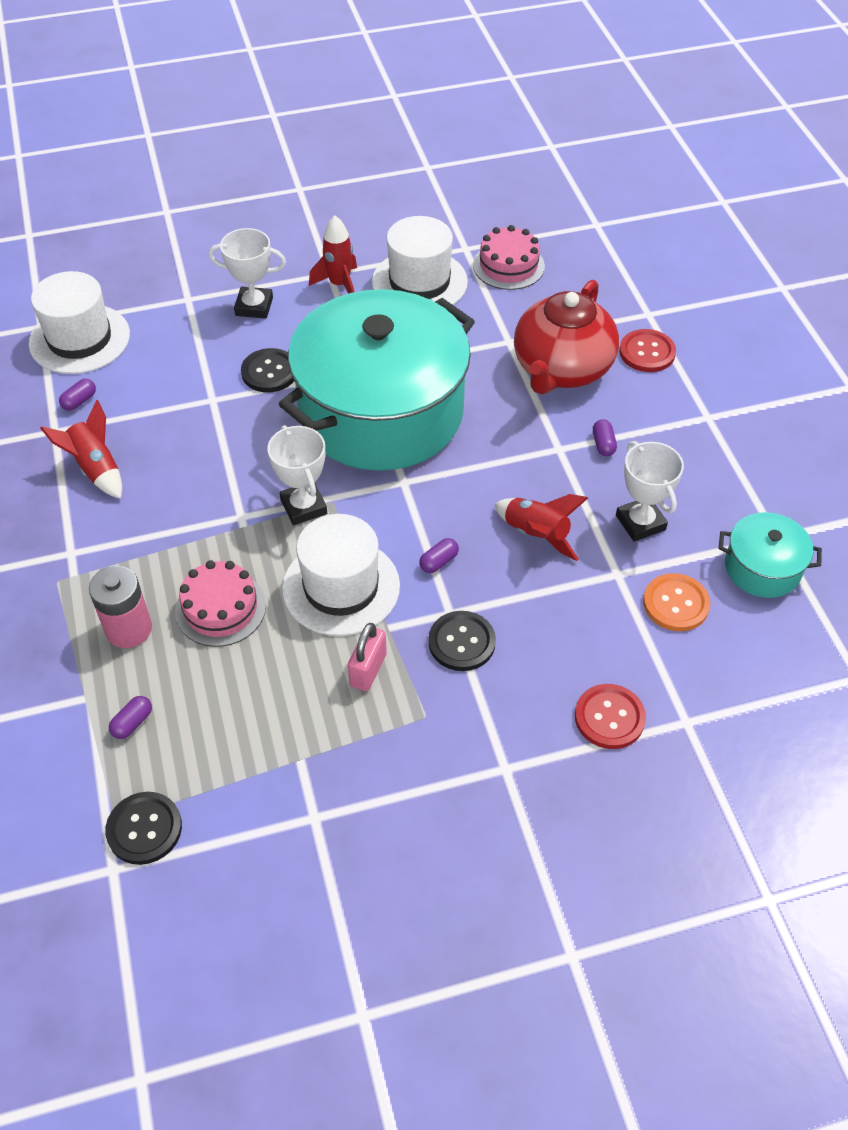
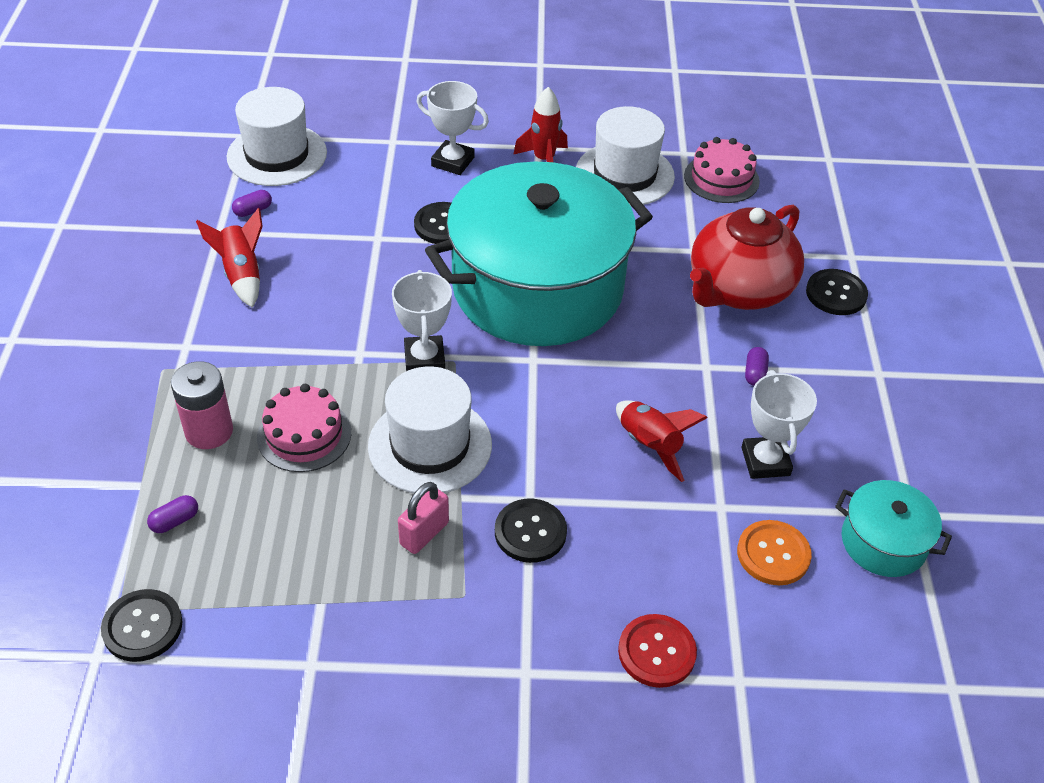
camera: 15 degrees right, 5 degrees down
(439, 562) = (538, 446): purple capsule -> none
(647, 352) = (836, 294): red button -> black button

